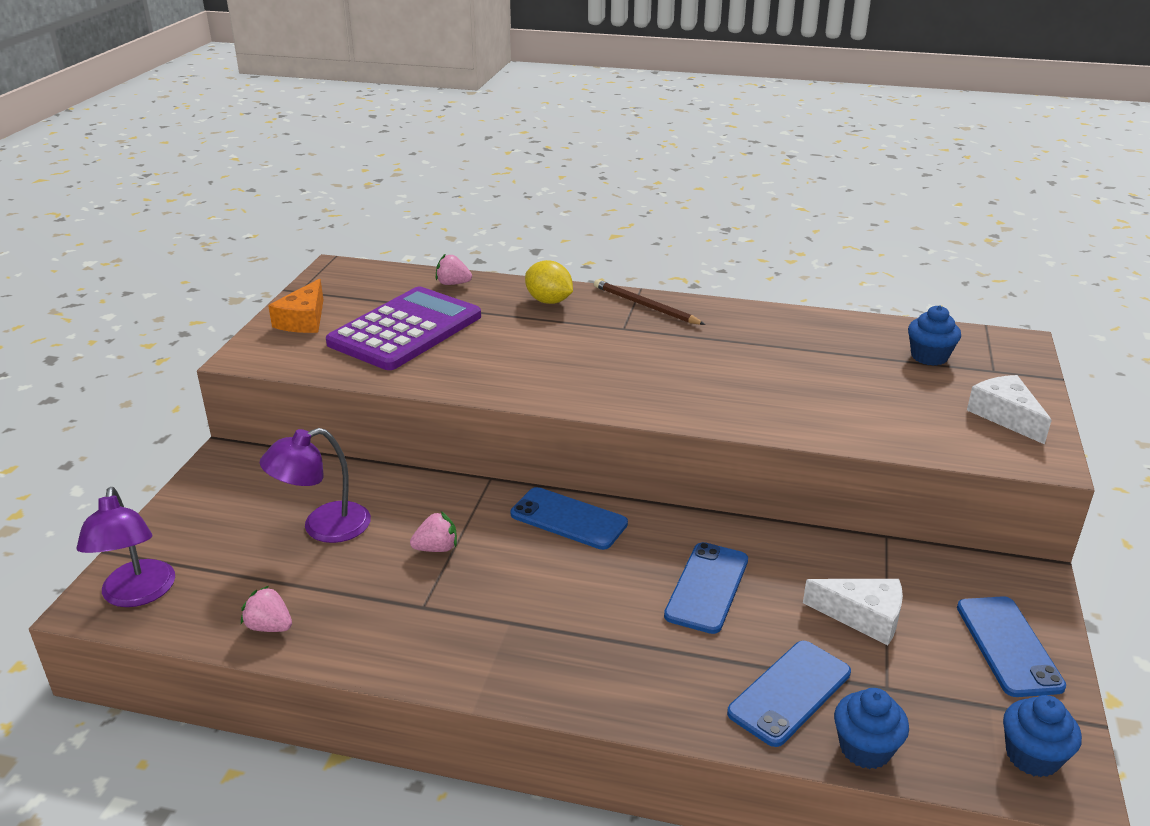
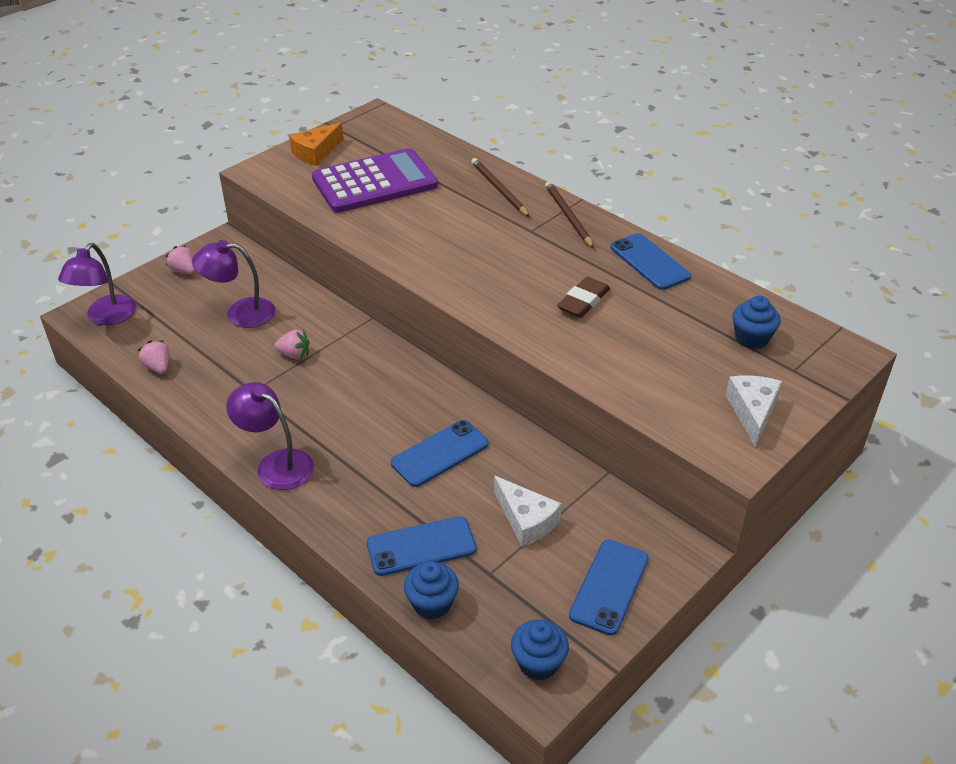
camera: 30 degrees right, 10 degrees up
(453, 284) = (444, 152): pink strawberry -> pink strawberry (184, 271)
(534, 676) = (276, 464): none -> purple lamp
(549, 301) = (499, 189): yellow lemon -> brown pencil
(568, 519) = (395, 367): blue phone -> blue phone (649, 262)
(747, 373) = (583, 301): none -> brown eraser

